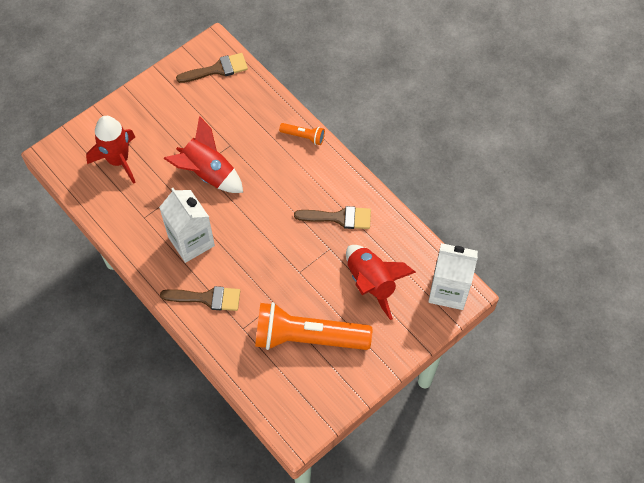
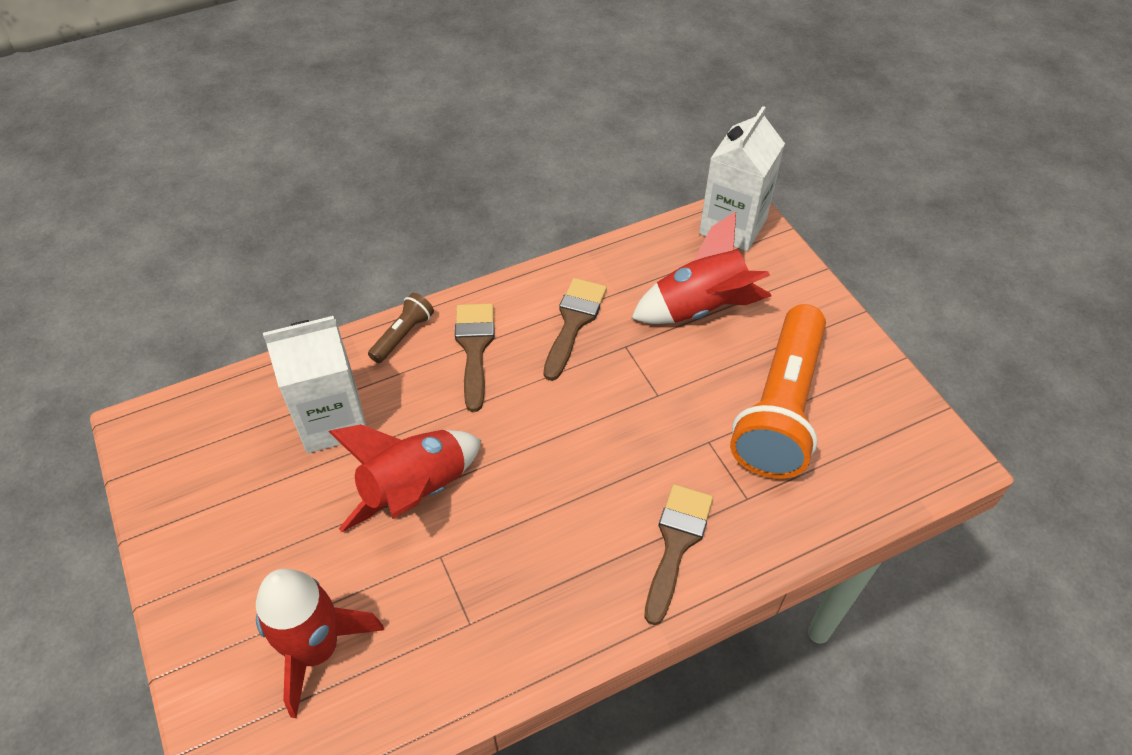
camera: 75 degrees left, 10 degrees down
(191, 241) = (551, 547): white carton -> white carton (332, 421)
(217, 69) = (197, 432): brown brush -> brown brush (474, 348)
(303, 136) = (403, 335): orange flashlight -> brown flashlight

